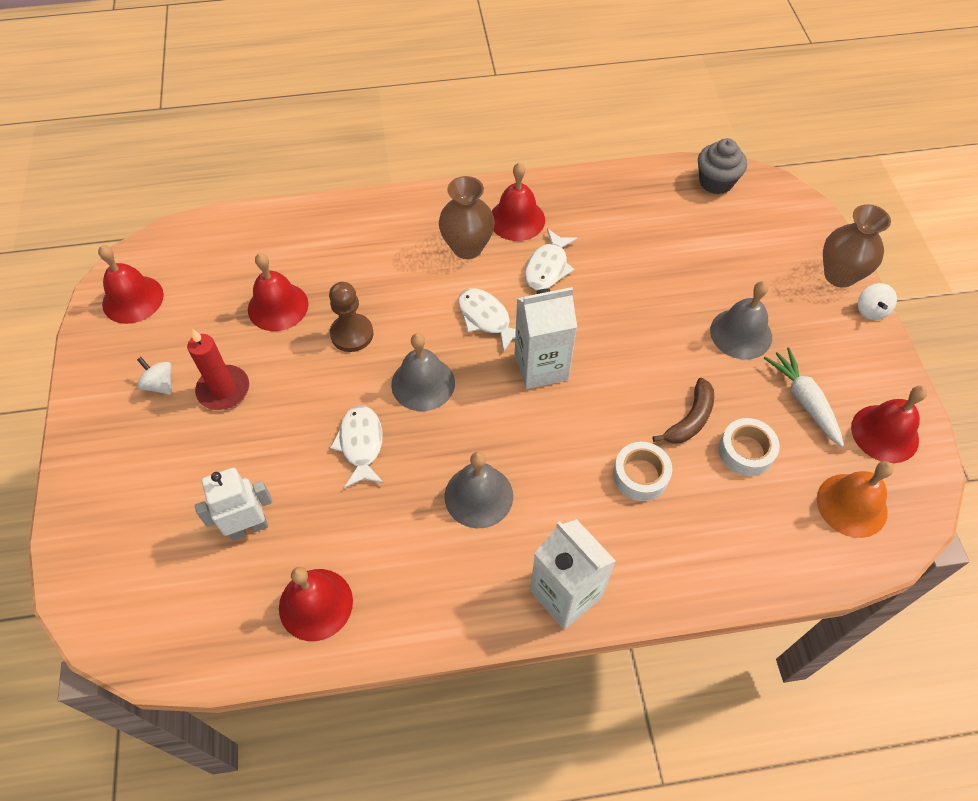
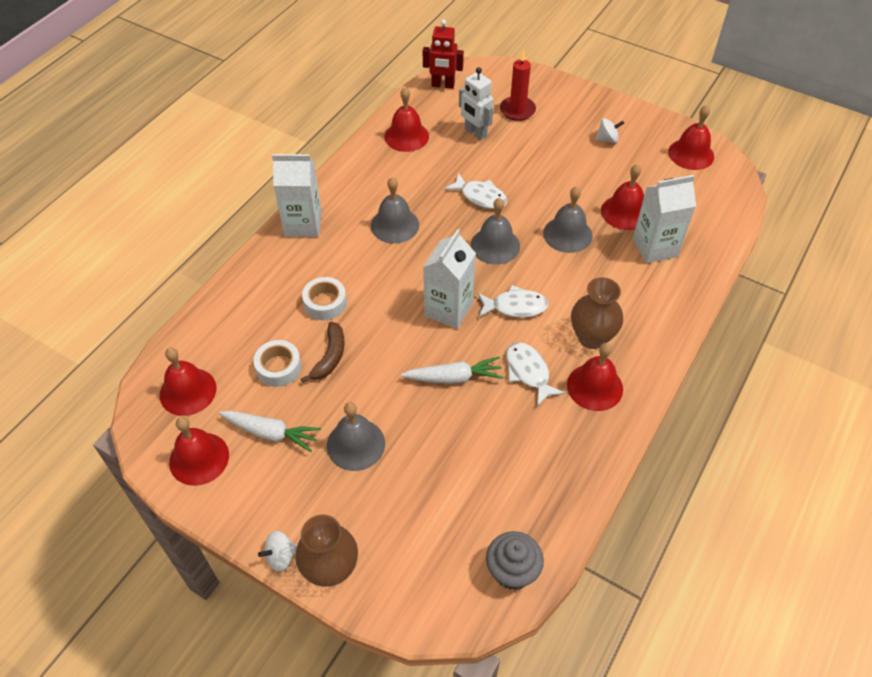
camera: 130 degrees right, 5 degrees down
(168, 642) = (443, 85): none -> red robot
(223, 389) = (578, 161): red candle -> red candle (517, 110)
(248, 527) = (475, 133): white robot -> white robot turned 120 degrees clockwise
(311, 260) = (655, 247): none -> white carton
(352, 334) = (567, 234): brown pawn -> grey bell
(608, 312) = (454, 378): none -> white carrot
(690, 419) = (330, 357): brown banana -> brown banana turned 150 degrees counterclockwise
(851, 505) = (188, 391): orange bell -> red bell
(871, 310) = (280, 557): white spinning top -> white spinning top turned 75 degrees counterclockwise

